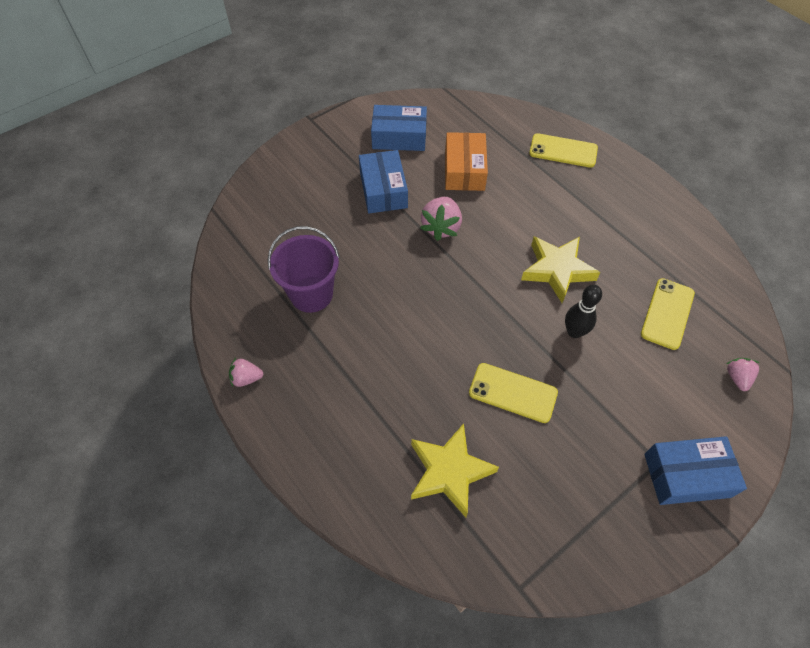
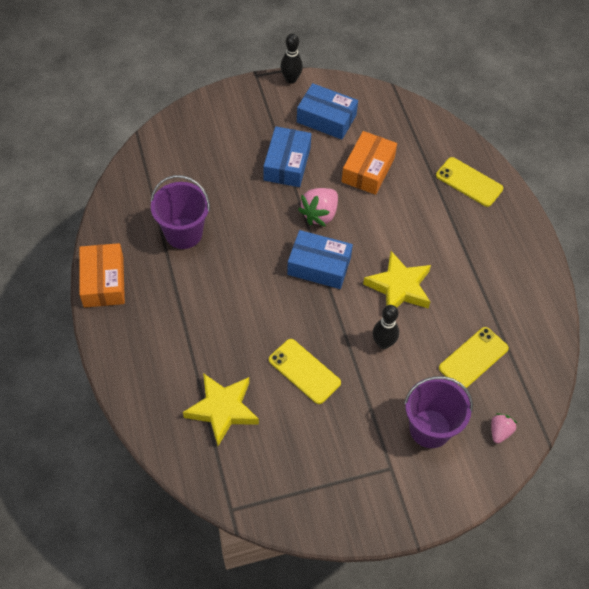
camera: 20 degrees right, 0 degrees up
(246, 378) = (103, 281): pink strawberry -> orange box
(346, 112) = (291, 79): none -> black bowling pin
(670, 402) = (430, 428): none -> purple bucket
(686, 475) = (407, 486): blue box -> blue box (319, 266)

